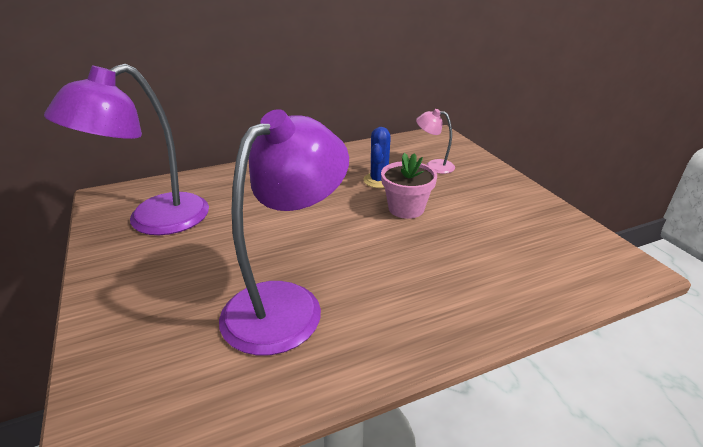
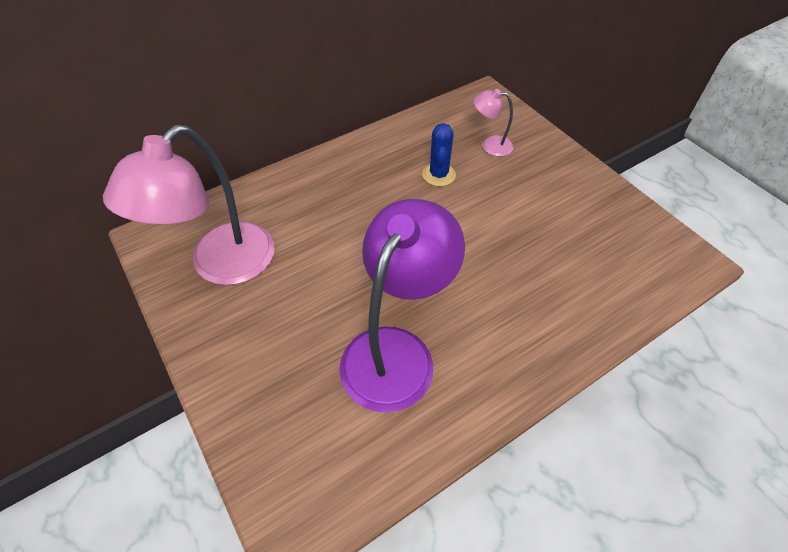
camera: 10 degrees left, 20 degrees up
(154, 221) = (221, 265): purple lamp -> pink lamp
(406, 208) = (476, 212): pink flower pot -> none

